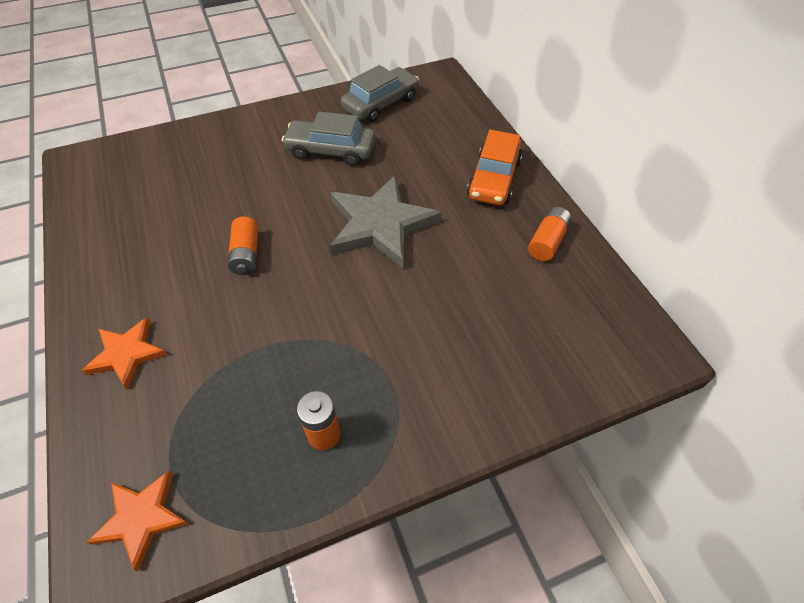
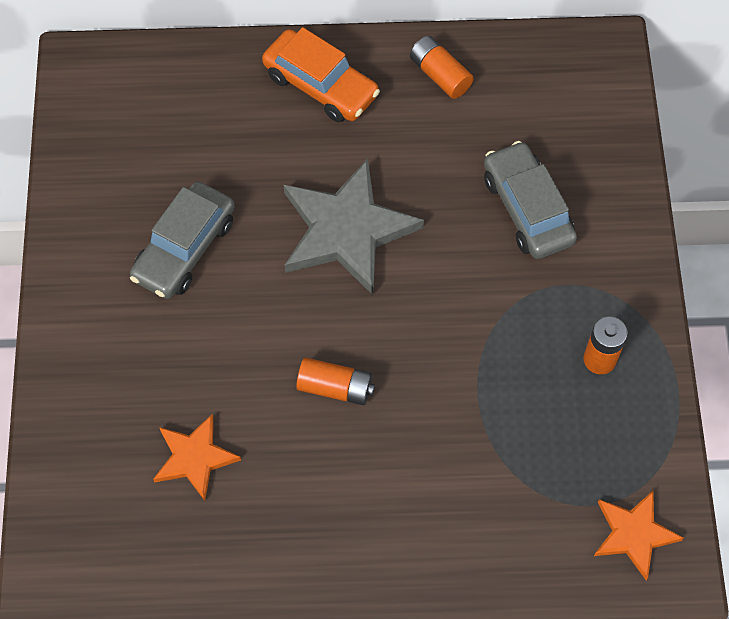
camera: 70 degrees left, 10 degrees up
(127, 354) = (438, 536): orange star -> orange star (195, 458)
(381, 104) = (111, 159): grey car -> grey car (527, 209)

